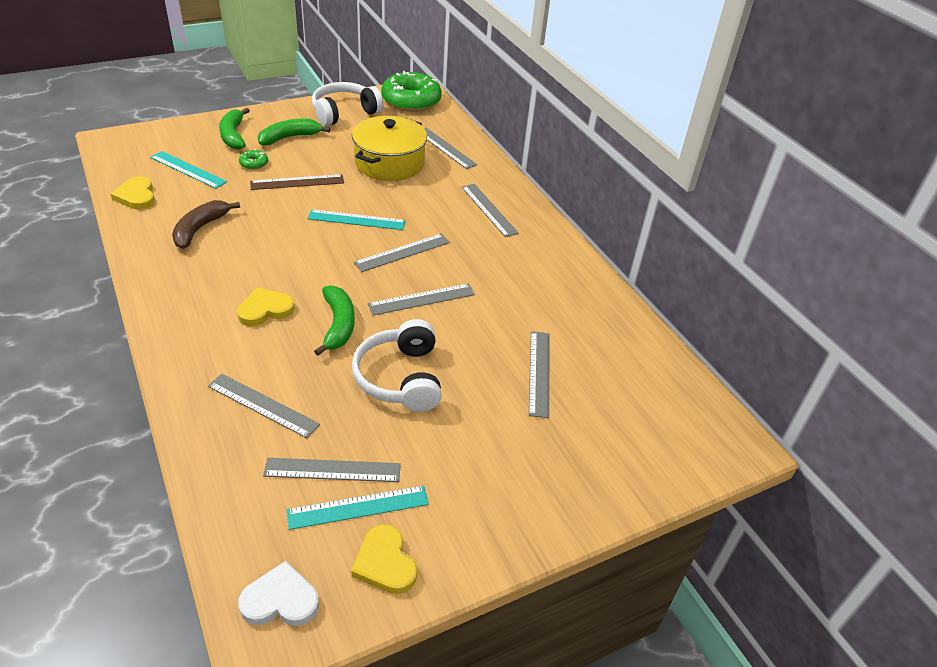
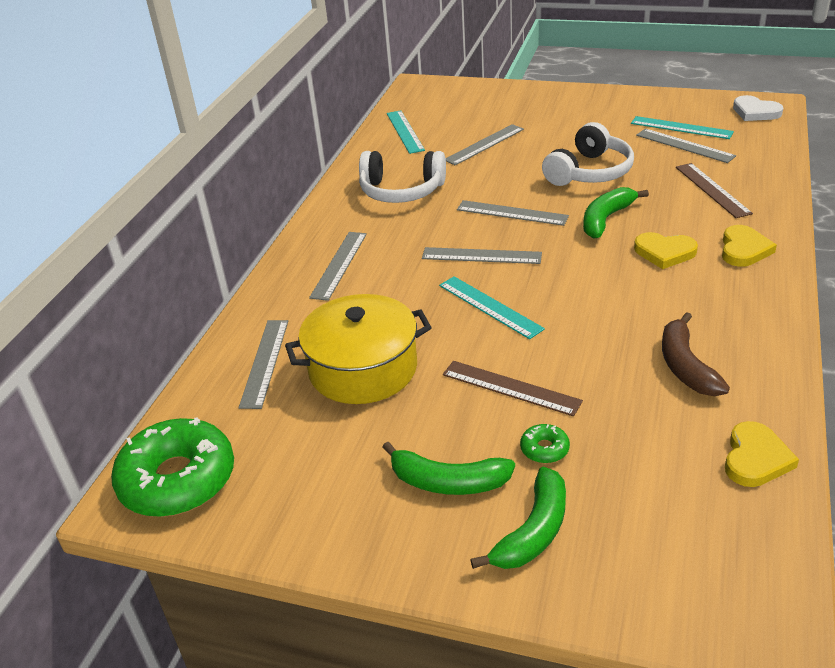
camera: 130 degrees left, 5 degrees down
(188, 169) = (653, 481): turquoise ruler -> turquoise ruler (405, 131)
(200, 229) = (686, 366): brown banana -> brown banana turned 105 degrees clockwise
(263, 405) = (712, 190): grey ruler -> brown ruler
(344, 113) = (308, 502): white headphones -> white headphones (401, 191)
(385, 563) = (683, 107): yellow heart -> yellow heart (744, 249)

